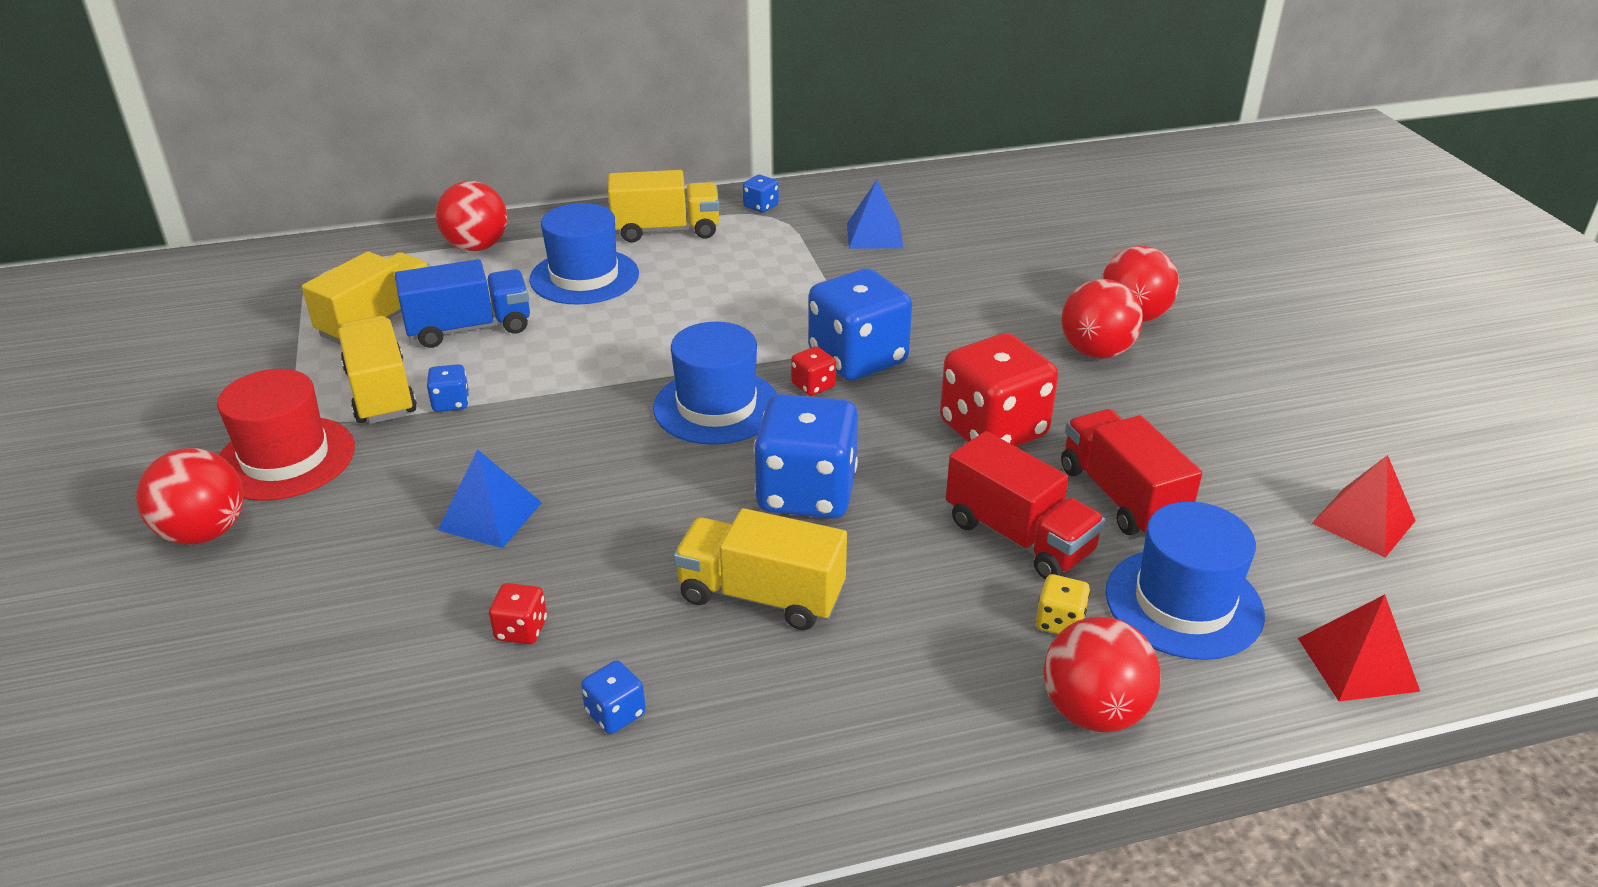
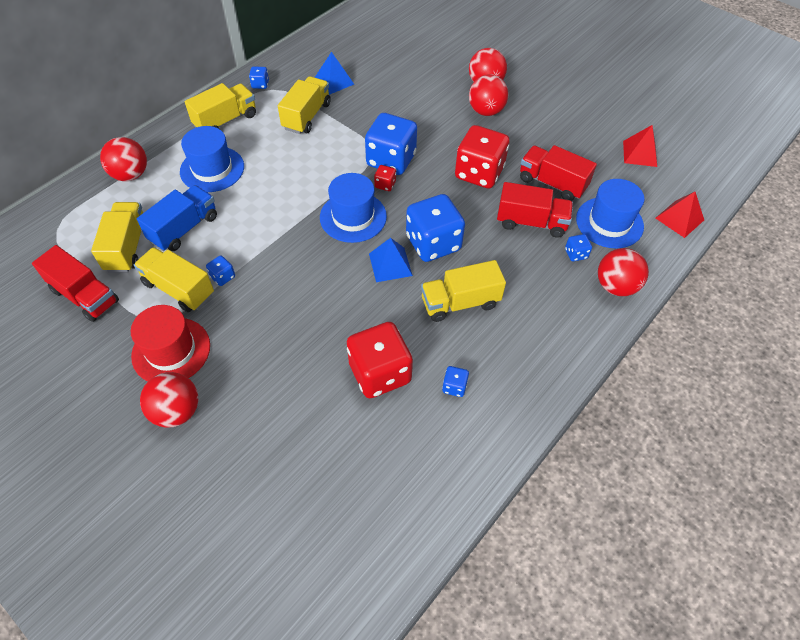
camera: 35 degrees left, 20 degrees up
(267, 352) = (85, 296): none -> red truck
(490, 516) = (308, 327): blue pyramid -> blue pyramid (390, 264)
(521, 630) = (380, 373): red dice -> red dice, size x2.34
(786, 262) = (307, 116): none -> yellow truck
(1059, 622) = (575, 254): yellow dice -> blue dice

